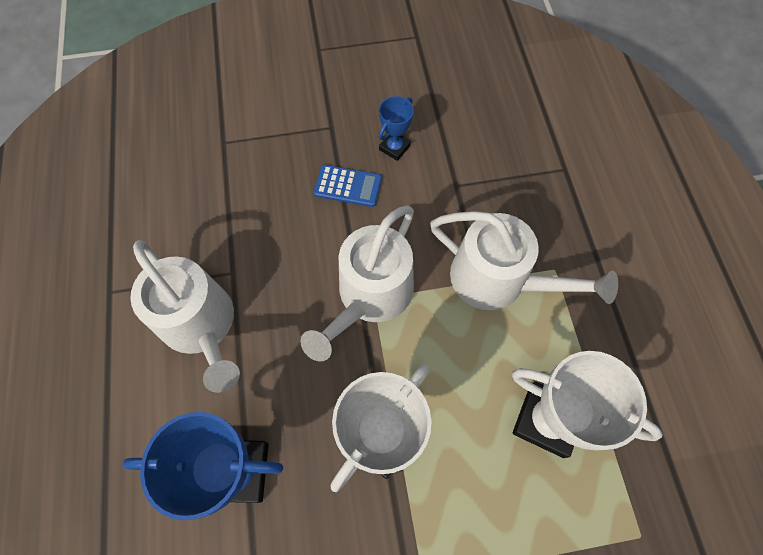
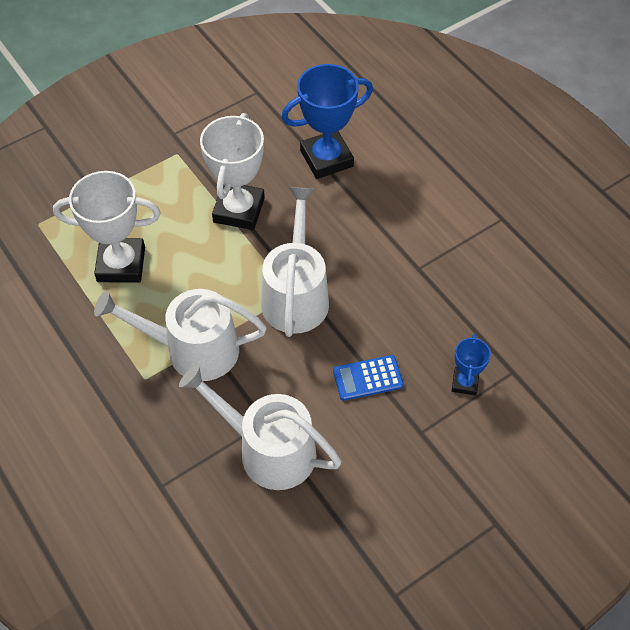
camera: 155 degrees right, 10 degrees down
(201, 325) = (414, 225): white watering can -> white watering can (269, 450)
(394, 147) = (345, 436): blue trophy -> blue trophy (465, 383)

